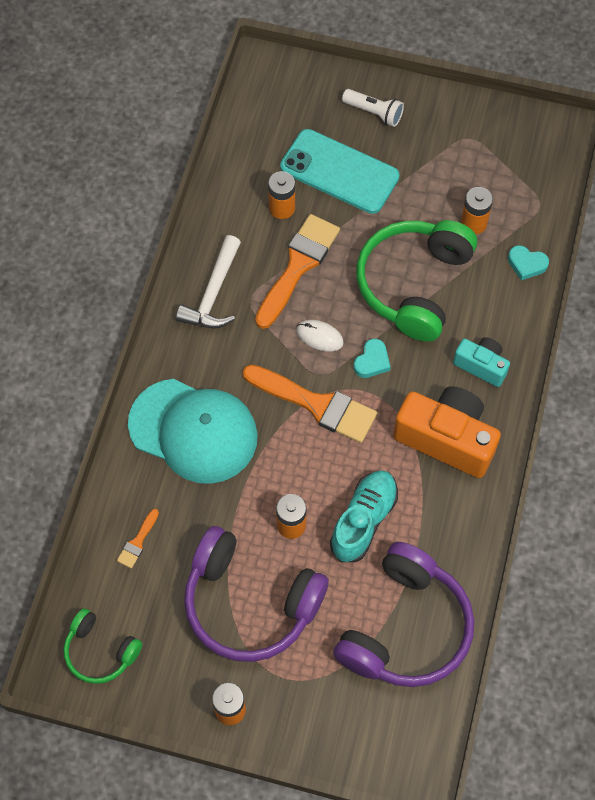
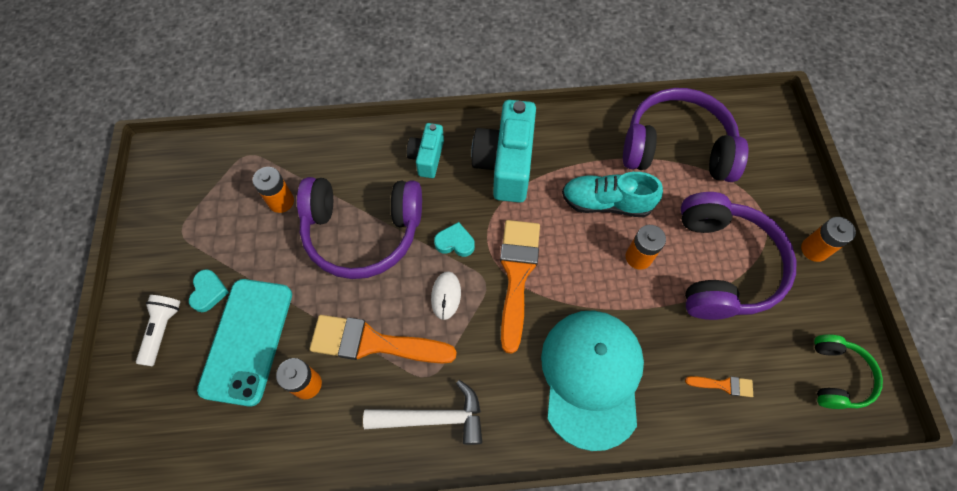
camera: 110 degrees left, 0 degrees up
(414, 285) = (363, 231): green headphones -> purple headphones
(446, 439) = (505, 164): orange camera -> turquoise camera
(526, 264) = (314, 150): turquoise heart -> turquoise heart (209, 292)

